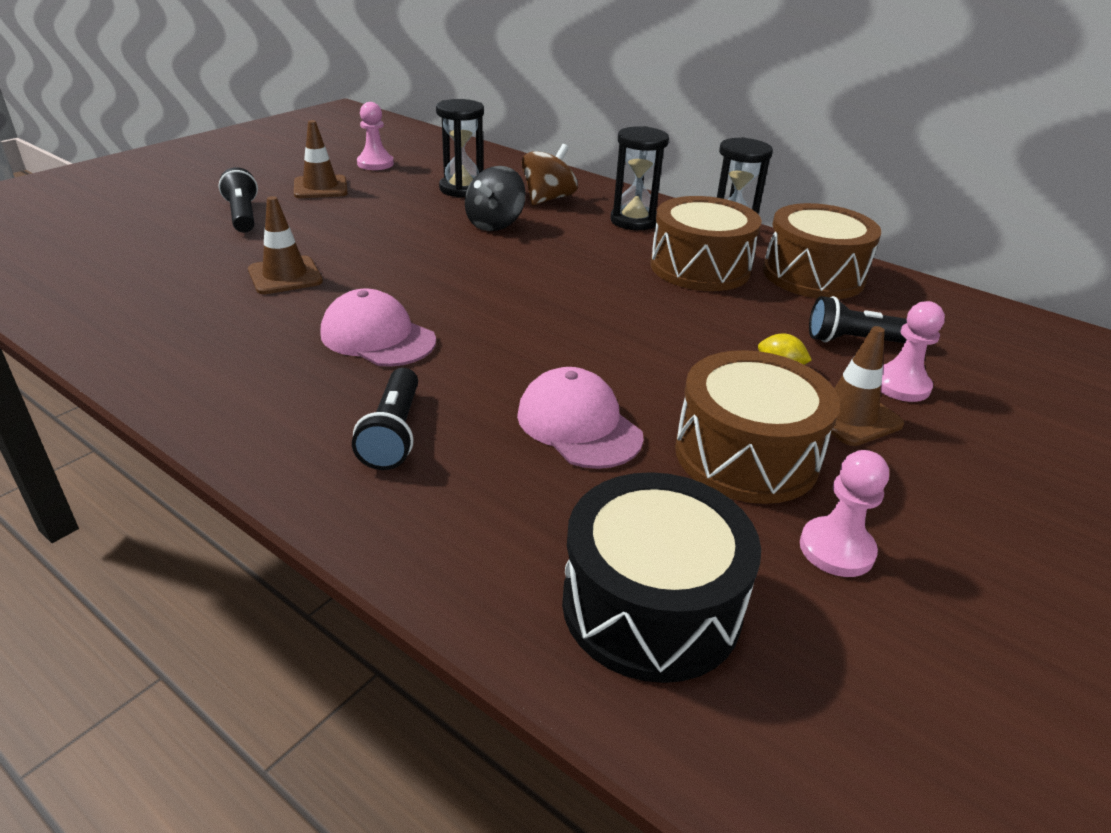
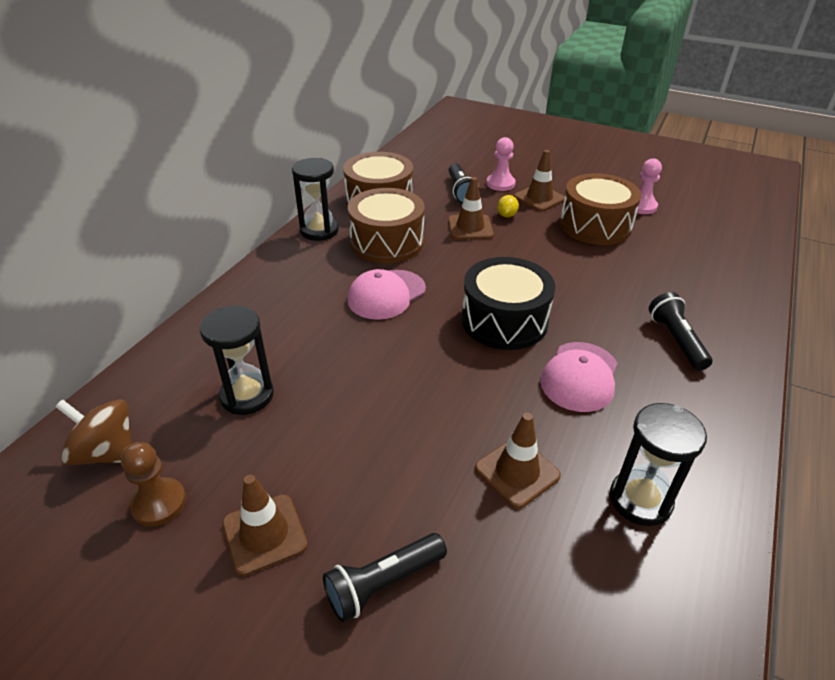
camera: 100 degrees left, 5 degrees up
(375, 164) = (159, 503): pink pawn -> brown pawn
(393, 433) = (676, 340): black flashlight -> black flashlight turned 90 degrees counterclockwise
(495, 224) = (339, 353): black spinning top -> none
(548, 199) = (264, 329): brown spinning top -> brown spinning top (106, 452)
(579, 425) = (612, 275): pink cap -> pink cap (386, 294)
(634, 221) = (307, 275): black hourglass -> black hourglass (640, 500)
(651, 605) = (714, 246): black drum -> black drum (504, 320)
(737, 329) = (470, 227): none -> brown traffic cone

